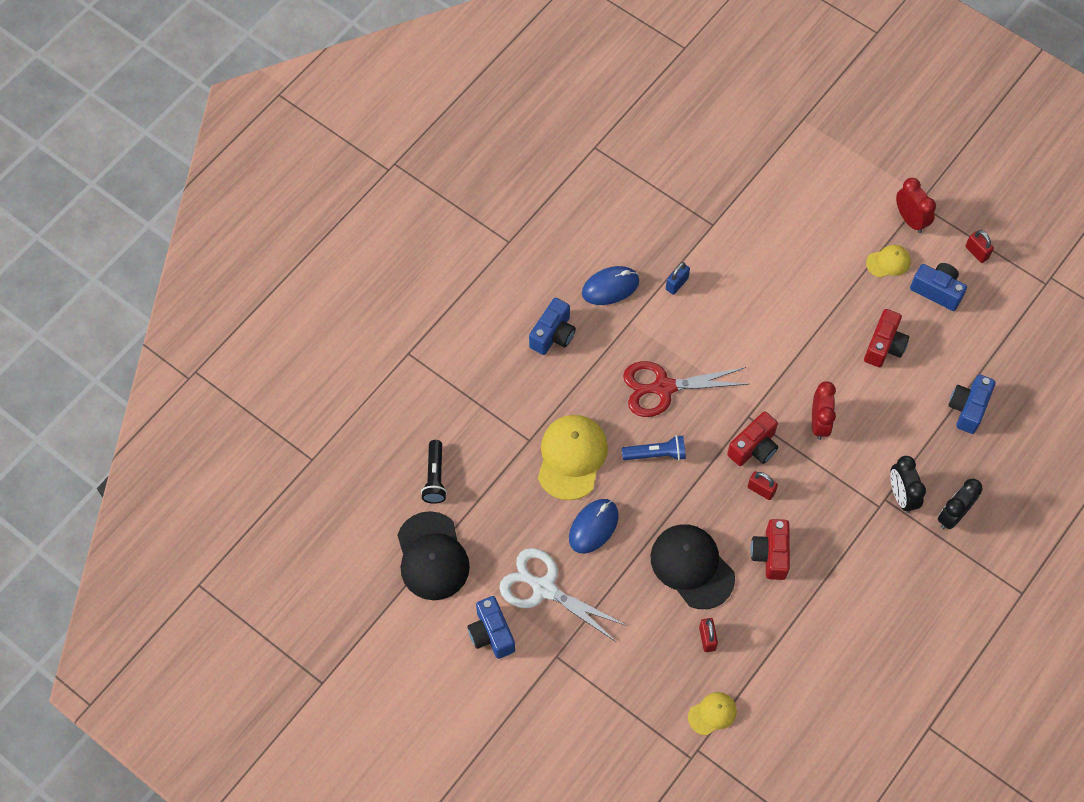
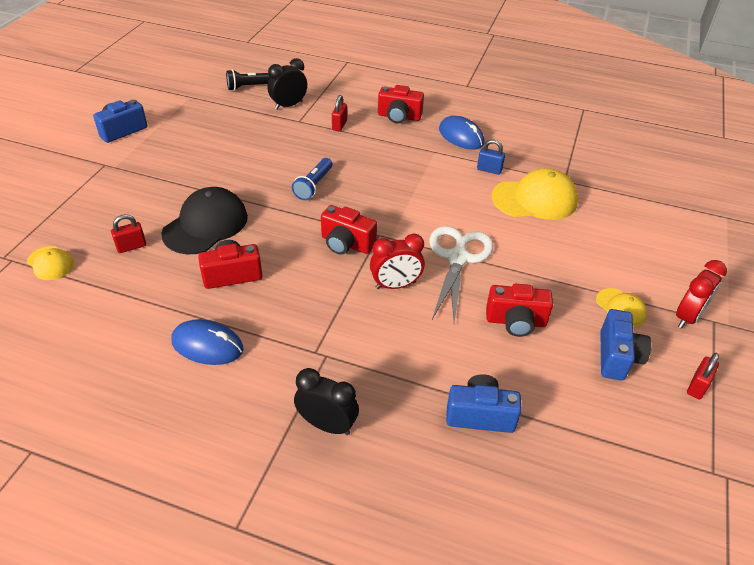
camera: 70 degrees right, 20 degrees down
(432, 556) = (184, 96): black cap -> none
(544, 588) = (167, 148): white scissors -> white scissors (458, 258)
(553, 335) = (399, 117): blue camera -> red camera
(571, 457) = (292, 143): yellow cap -> yellow cap (535, 199)
(593, 527) = (230, 163): blue mouse -> blue mouse (207, 345)
(656, 454) = (313, 185): blue flashlight -> blue flashlight turned 45 degrees clockwise
(663, 387) = (382, 179): red scissors -> none
(761, 490) = (302, 256): red padlock -> red padlock (339, 125)
(901, 496) = (335, 369): black clock -> black clock (288, 105)

